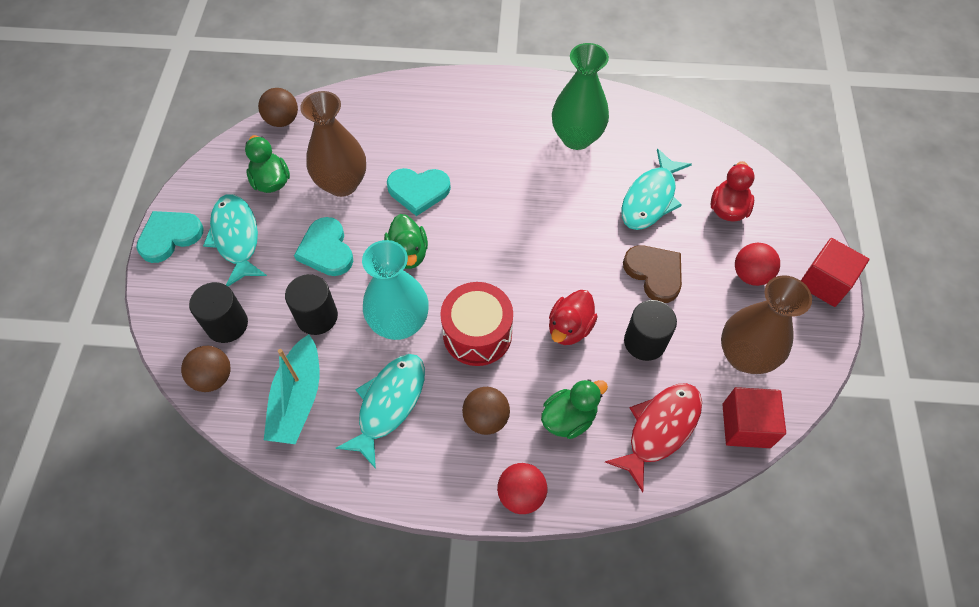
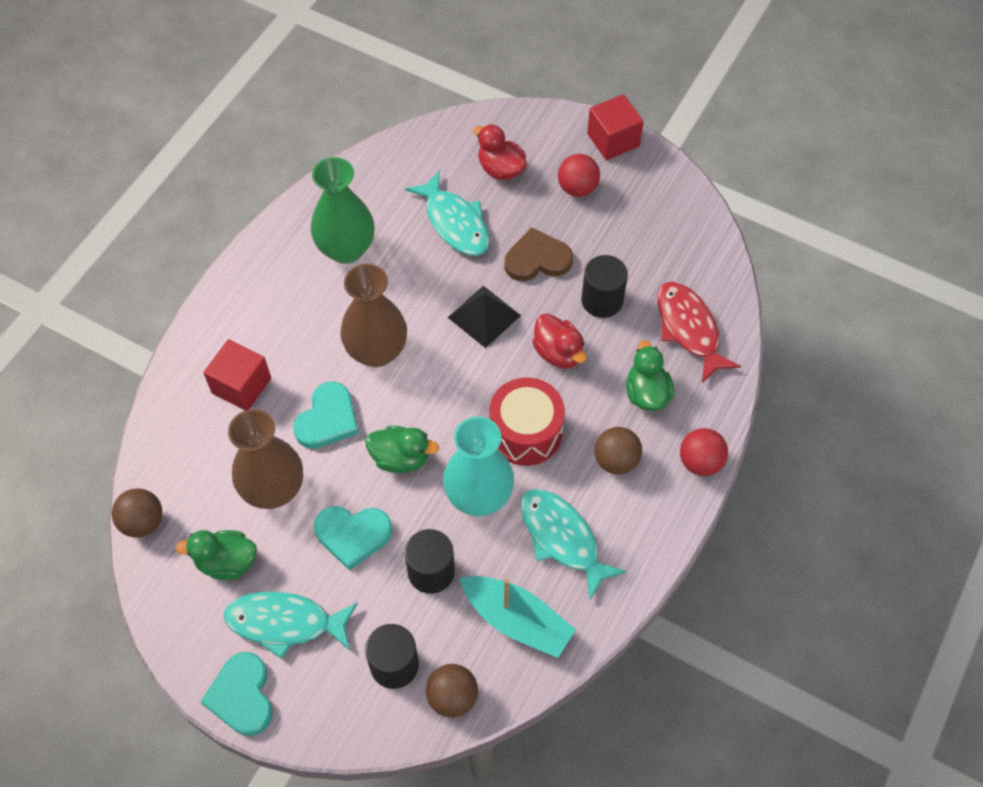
camera: 65 degrees left, 0 degrees up
(572, 257) = (484, 316): none -> black pyramid
(744, 356) = (652, 233): brown vase -> brown vase (377, 351)
(746, 425) = (714, 265): red cube -> red cube (241, 386)

